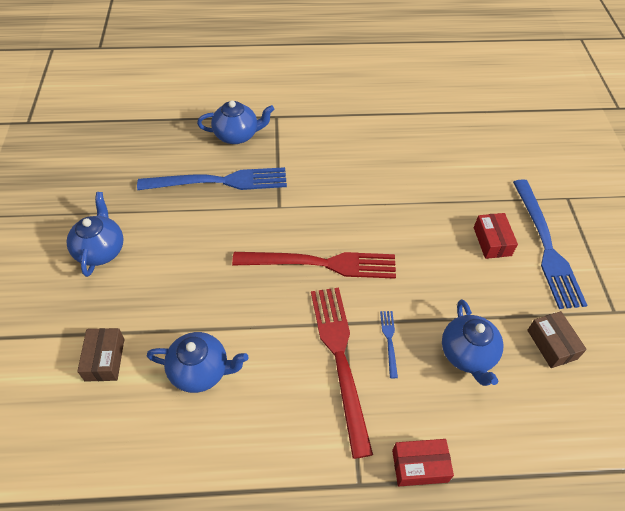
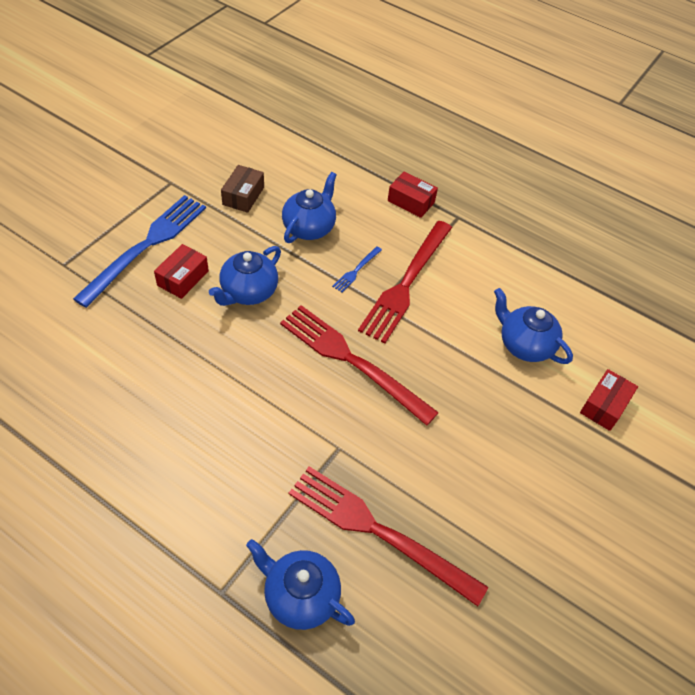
camera: 145 degrees left, 0 degrees up
(100, 250) = (567, 529): blue teapot -> blue teapot (248, 292)
(105, 359) = (604, 405): brown box -> red box
(219, 181) = (379, 531): blue fork -> red fork

